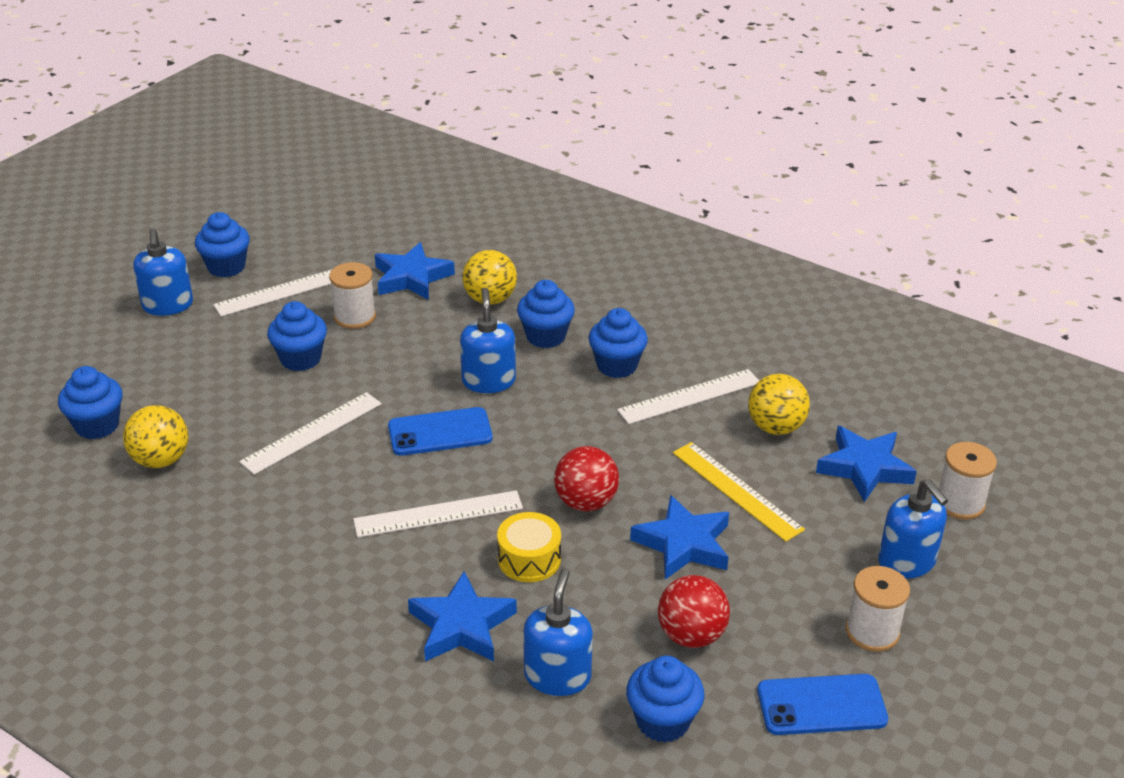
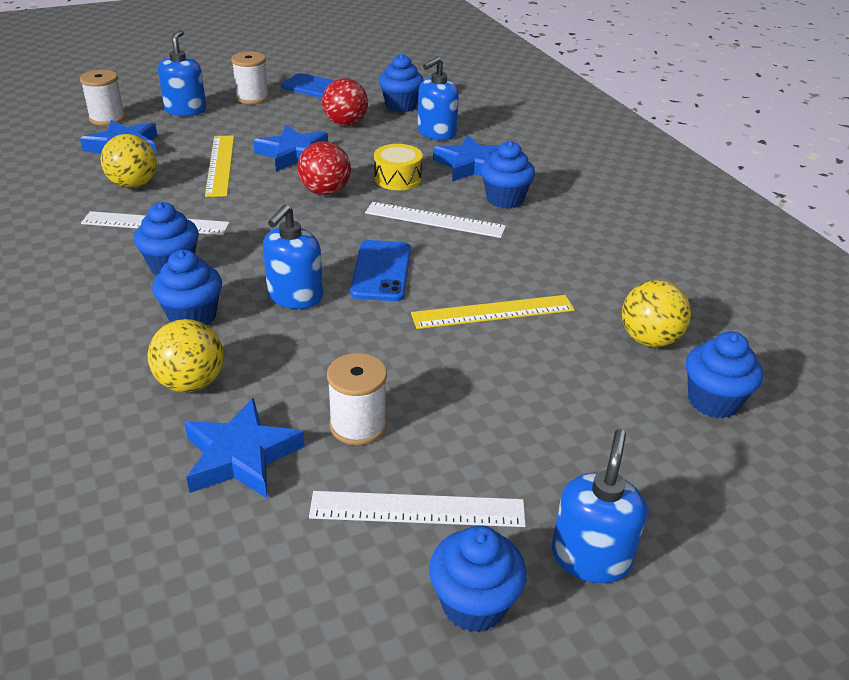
camera: 150 degrees left, 0 degrees up
(300, 359) = (457, 394): blue cupcake -> blue cupcake (505, 199)
(312, 432) = (493, 312): white ruler -> yellow ruler
(440, 432) = (381, 271): blue phone -> blue phone turned 75 degrees clockwise

